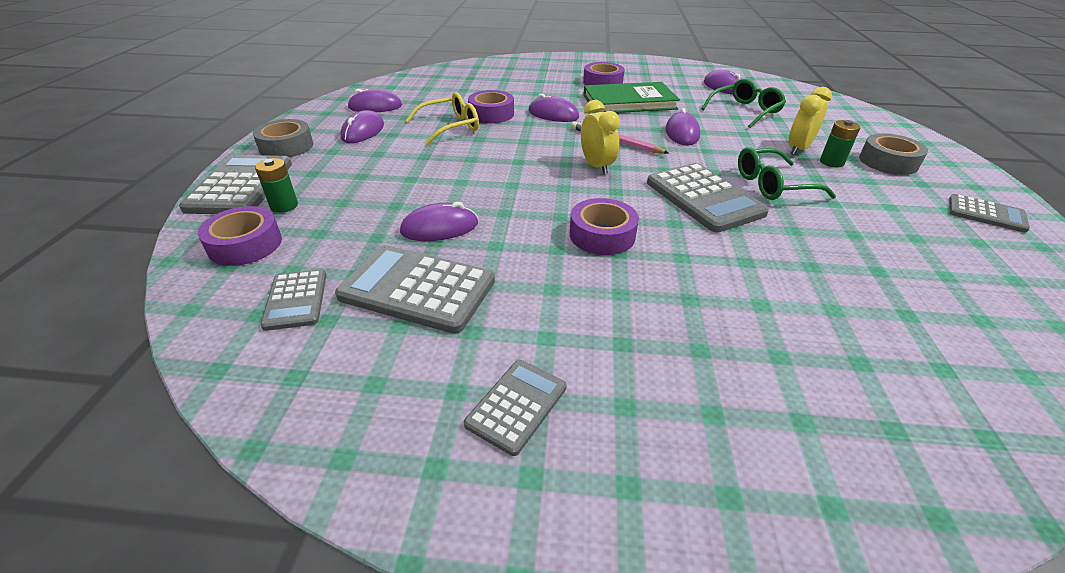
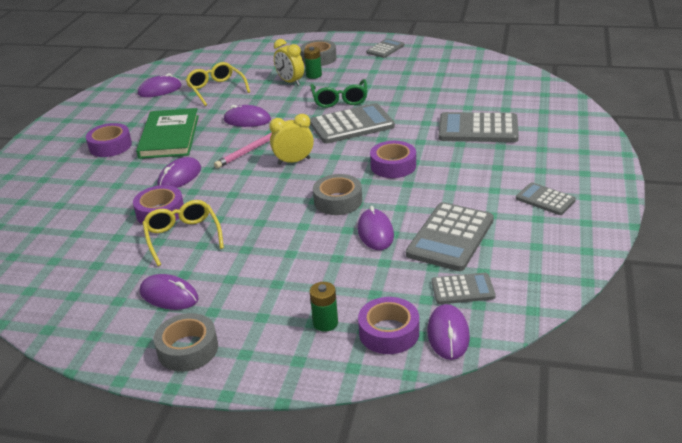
camera: 80 degrees left, 5 degrees down
(241, 186) = (277, 363): grey calculator -> grey calculator (478, 129)
(375, 107) = (96, 295): purple mouse -> purple mouse (448, 334)
(510, 199) = (338, 201): none -> grey tape
(745, 111) = (216, 89): green glasses -> yellow glasses

